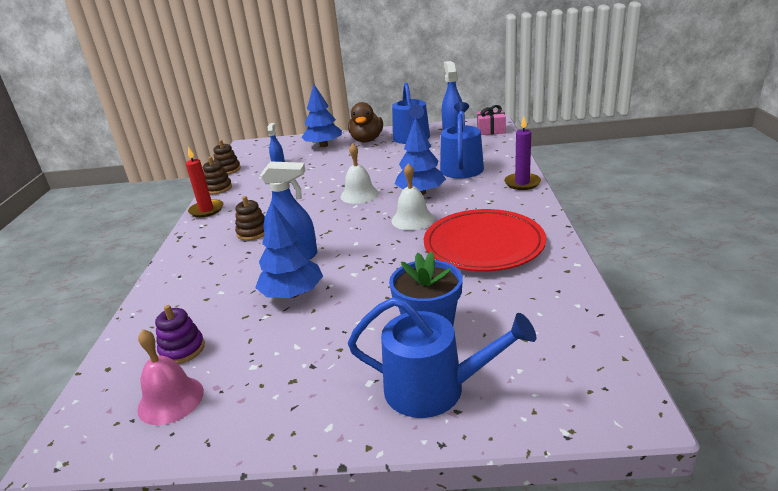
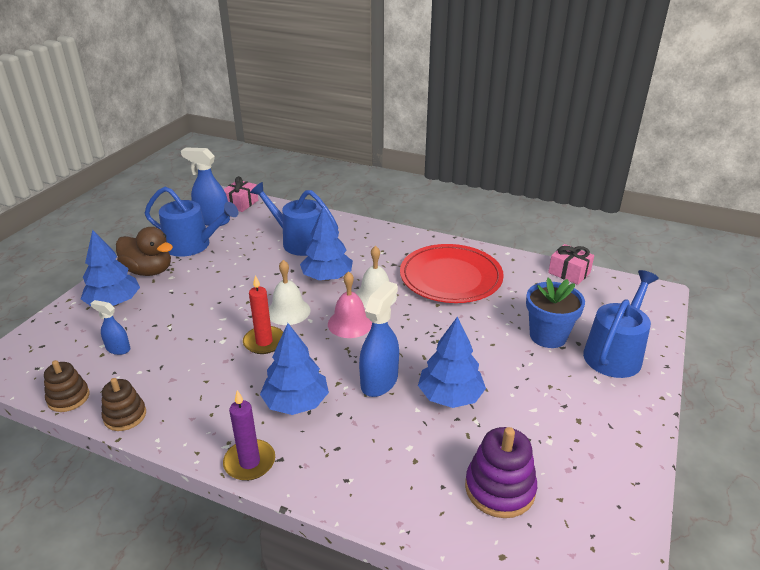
camera: 70 degrees left, 5 degrees up
(170, 400) = (574, 503): pink bell -> pink bell (350, 323)
(182, 349) = (499, 488): purple stacking toy -> purple stacking toy, size x1.52
(206, 210) = (185, 436): red candle -> red candle (264, 342)
(253, 232) = (296, 402): brown stacking toy -> blue tree
(522, 183) = (368, 228): purple candle -> purple candle (249, 462)
(586, 317) = (569, 273): none -> pink gift

